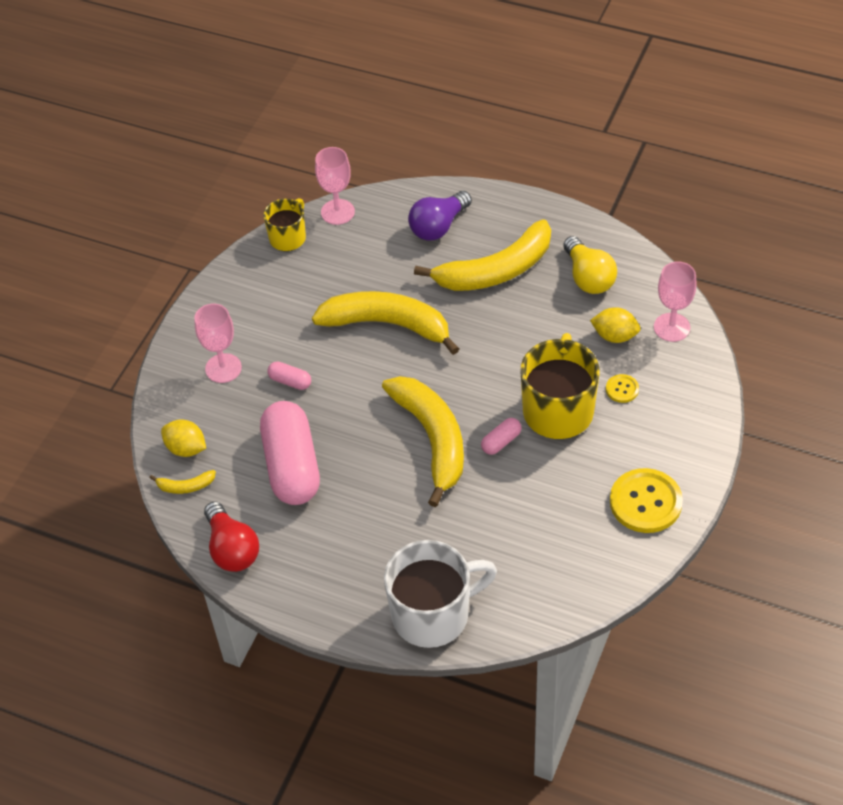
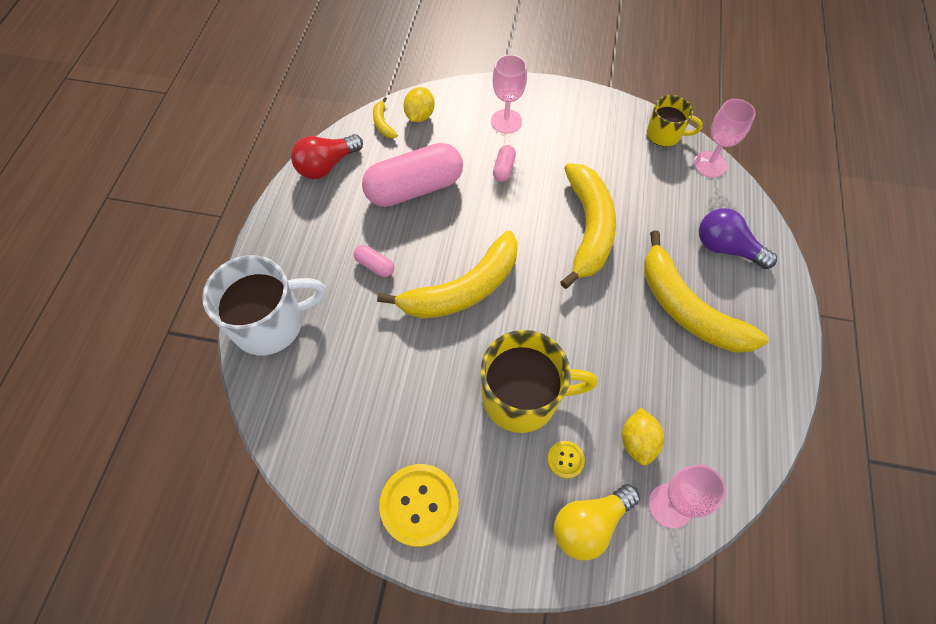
camera: 75 degrees right, 10 degrees up
(433, 614) = (271, 323): white mug -> white mug turned 75 degrees counterclockwise
(501, 442) = (471, 349): pink capsule -> pink capsule (375, 266)
(588, 277) = (711, 402): yellow light bulb -> yellow light bulb (589, 524)

